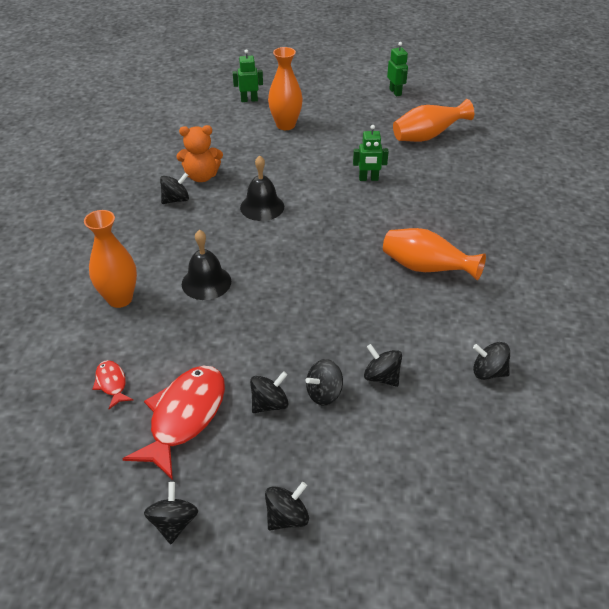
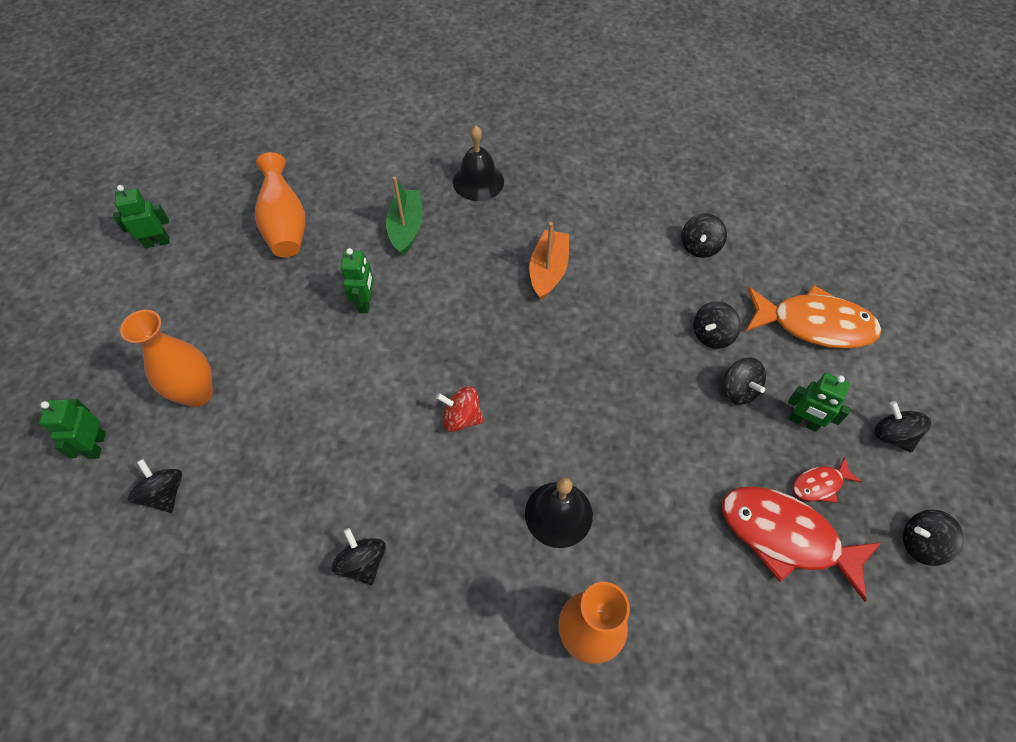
camera: 85 degrees left, 15 degrees up
(112, 383) = (743, 631): red fish -> red fish (819, 484)
(201, 176) = (308, 523): orange teddy bear -> none
(262, 207) = (403, 437): black bell -> black bell (478, 181)
(269, 404) = (757, 444): black spinning top -> black spinning top (165, 493)
(279, 231) = (461, 418): none -> red spinning top
(295, 441) = (803, 422): none -> green robot
(413, 463) = (814, 324): none -> orange fish
(425, 268) = (548, 271): orange vase -> orange boat
(445, 190) = (406, 228): none -> green boat

